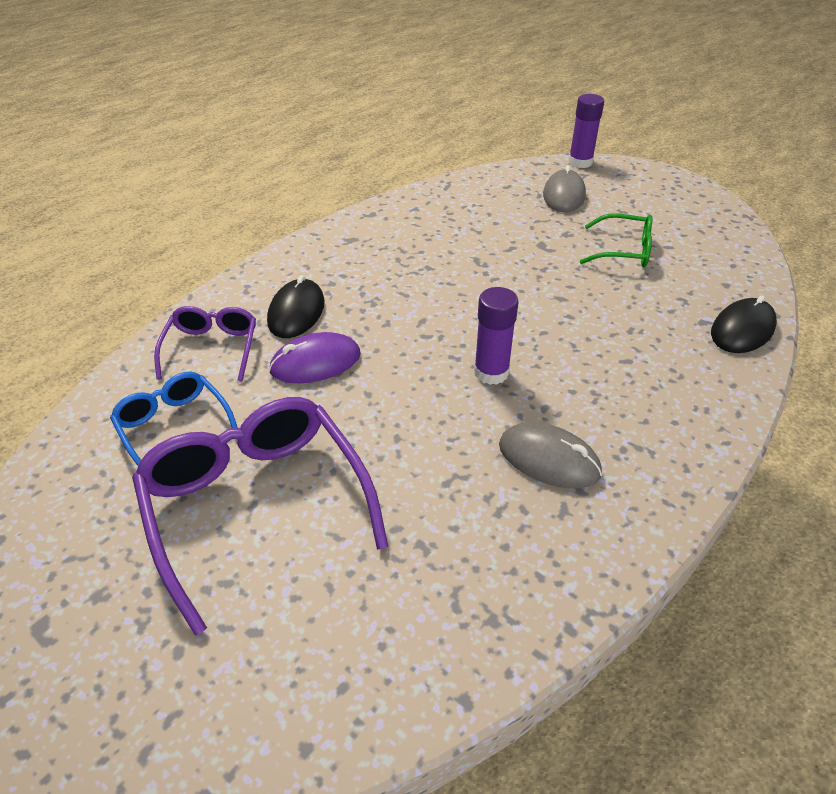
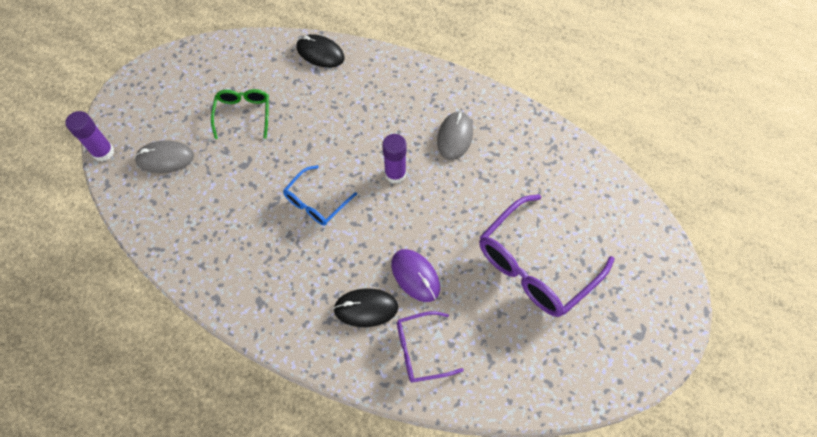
camera: 105 degrees left, 20 degrees up
(174, 428) = (498, 337): blue glasses -> blue glasses (316, 202)

